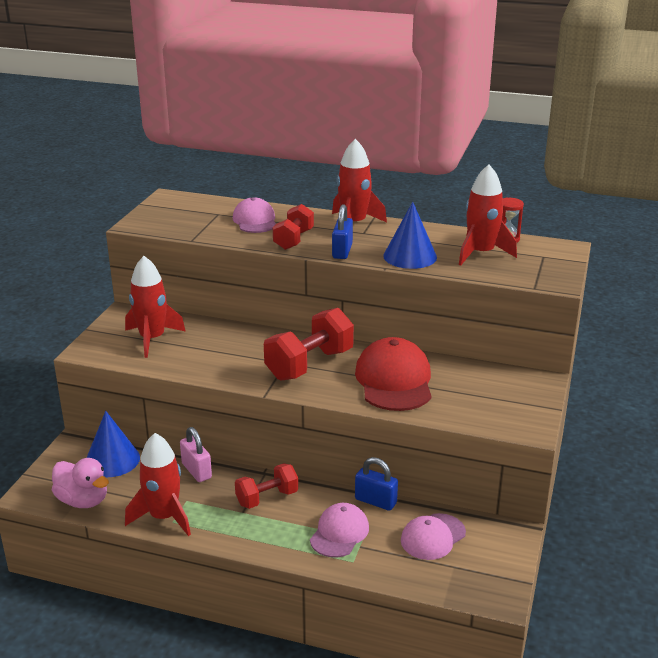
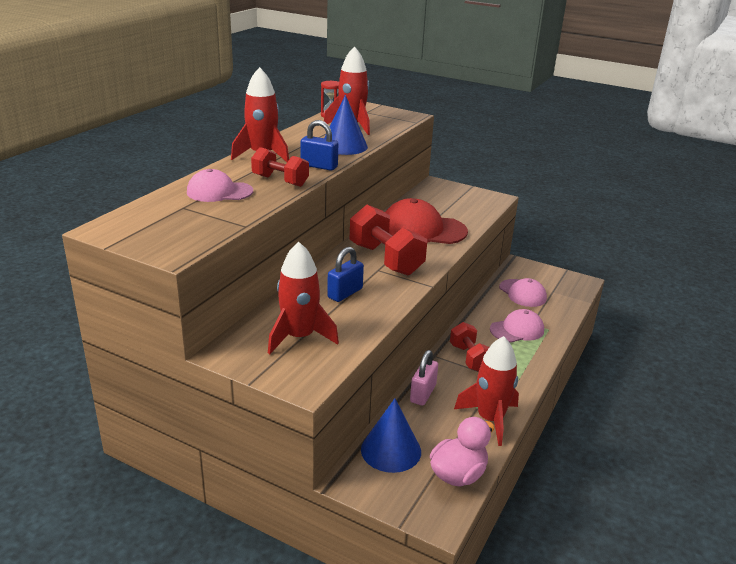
camera: 80 degrees left, 0 degrees up
(196, 471) = (422, 393): pink padlock -> pink padlock turned 45 degrees counterclockwise
(339, 533) = (517, 330): pink cap -> pink cap turned 120 degrees clockwise
(375, 501) = (480, 309): blue padlock -> blue padlock (345, 293)

